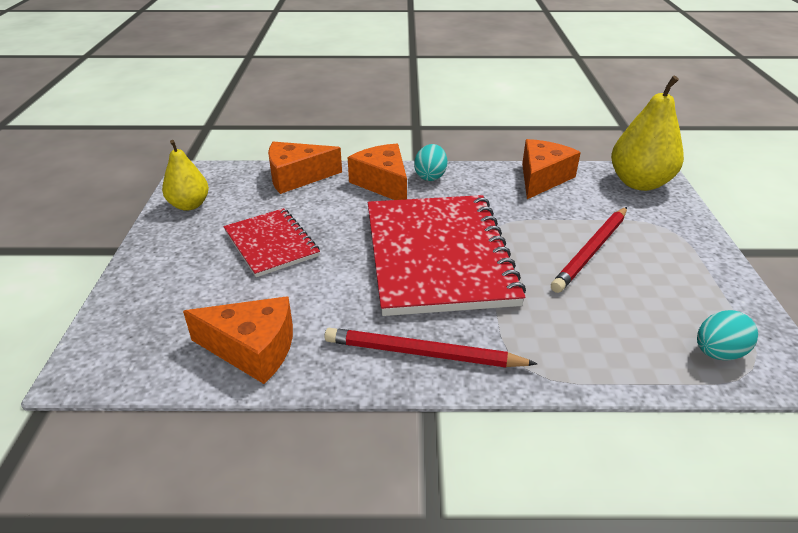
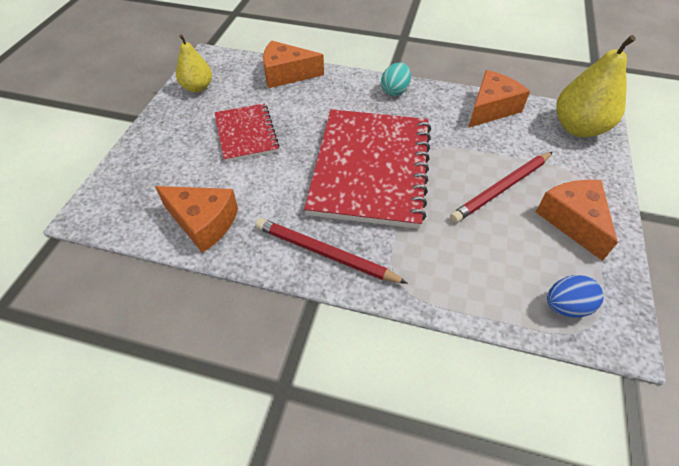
camera: 15 degrees right, 15 degrees up
(383, 183) = (353, 91): orange cheese -> orange cheese (573, 221)
(718, 353) = (566, 306): turquoise egg -> blue egg

